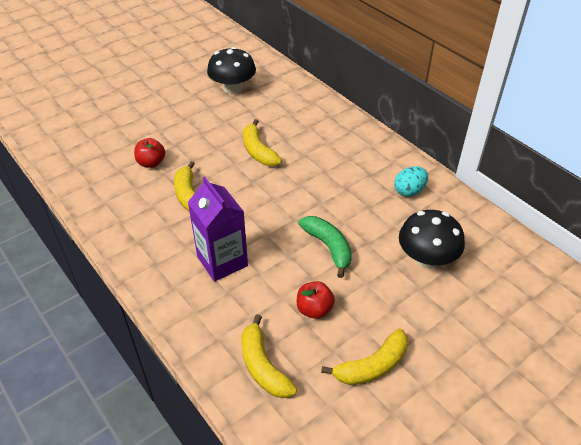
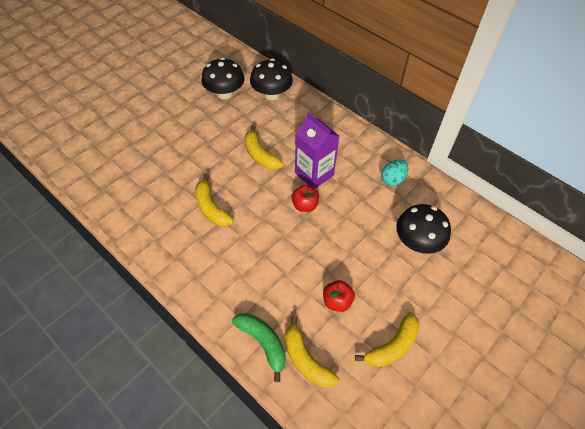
camera: 10 degrees left, 10 degrees up
(151, 163) = (170, 177): red apple -> red apple (305, 205)
(222, 261) = (252, 266): purple carton -> purple carton (314, 174)
(285, 93) = (271, 94): none -> black mushroom
(328, 247) = (337, 241): green banana -> green banana (263, 342)

